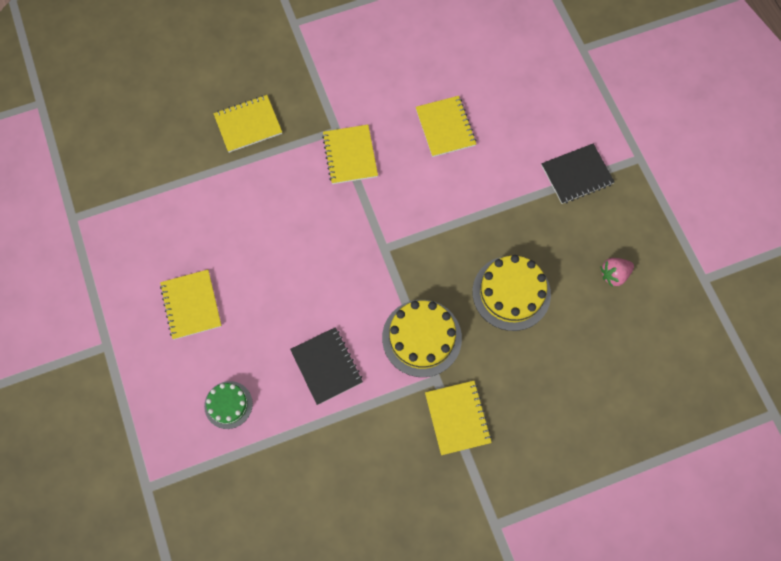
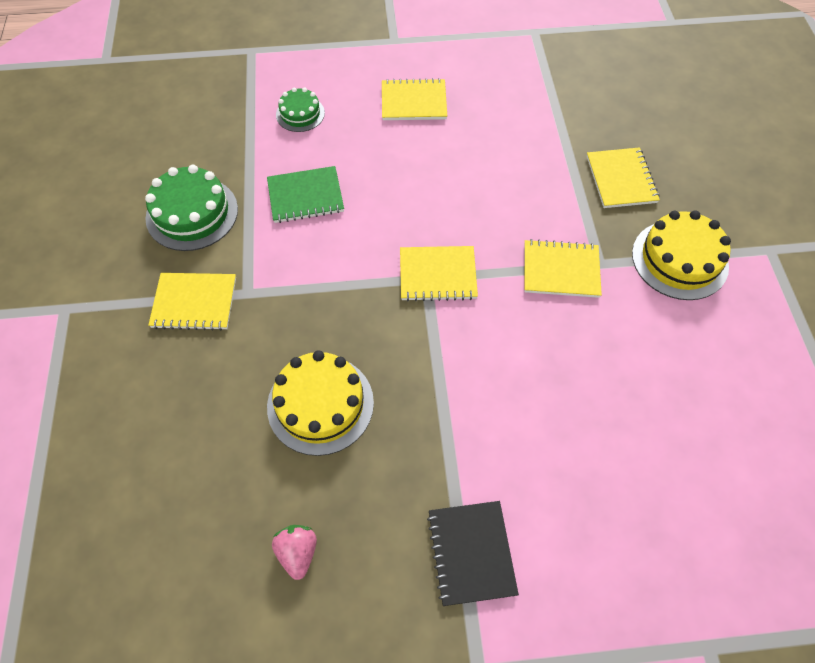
camera: 105 degrees right, 10 degrees down
(326, 366) = (305, 196): black notebook -> green notebook
(370, 459) = (192, 213): none -> green cake
(421, 338) = (301, 290): yellow cake -> yellow cake (679, 259)
(445, 127) = (584, 390): yellow notebook -> yellow notebook (437, 275)

